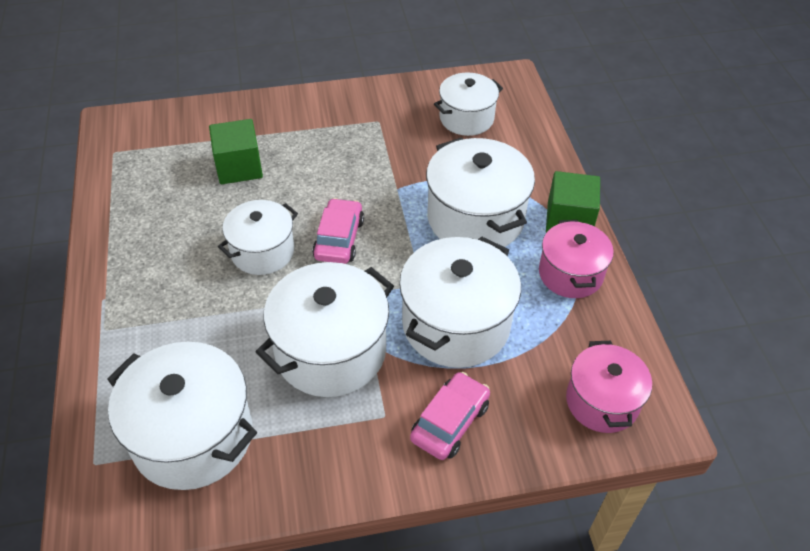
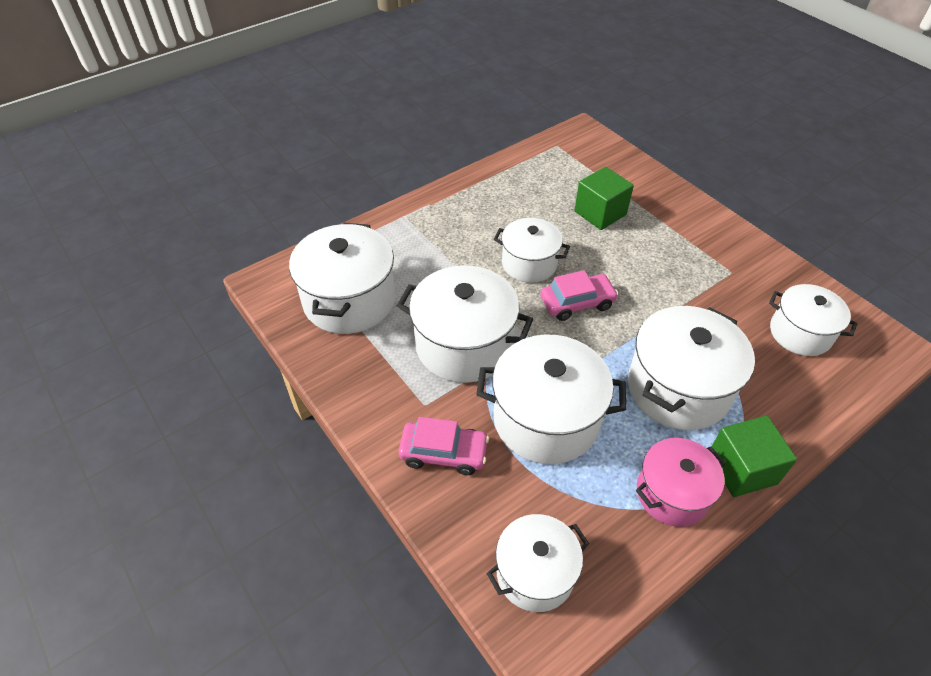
camera: 65 degrees right, 0 degrees up
(602, 401) = (535, 573): pink pot -> white pot

